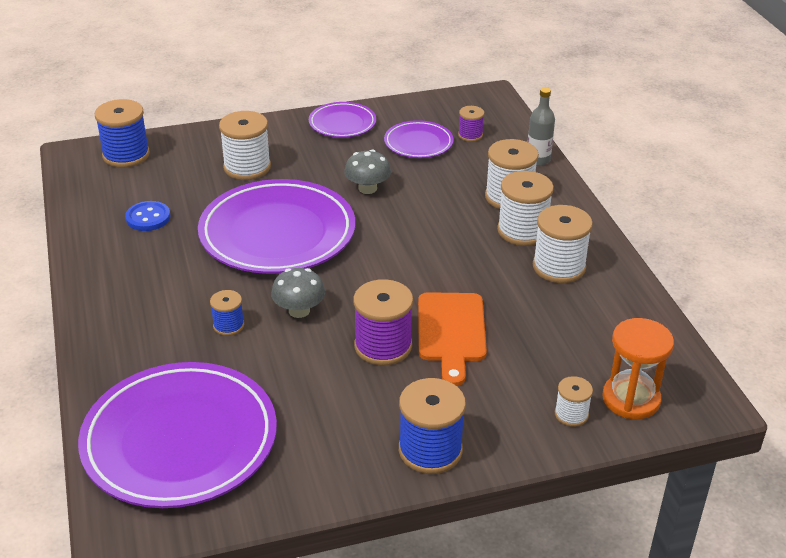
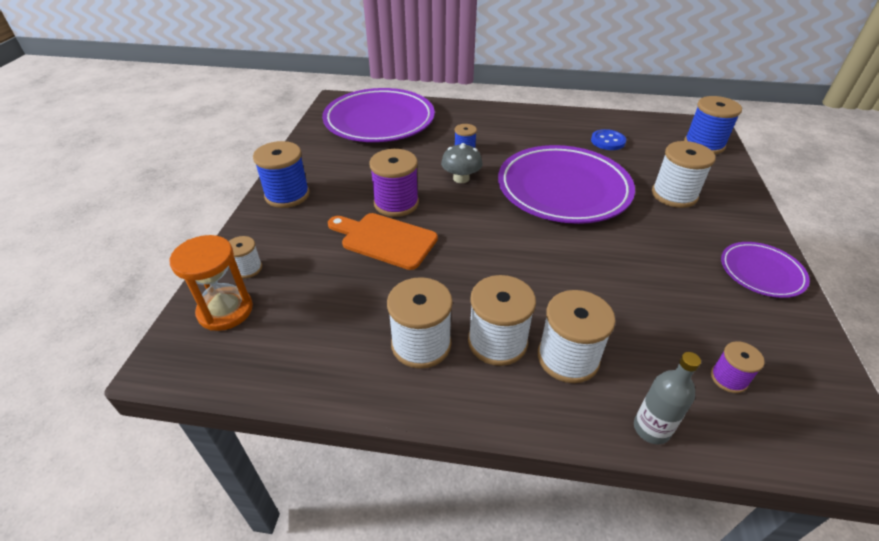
camera: 115 degrees right, 5 degrees up
(367, 188) = (619, 254): grey mushroom -> none
(418, 143) = (710, 320): purple plate -> none

